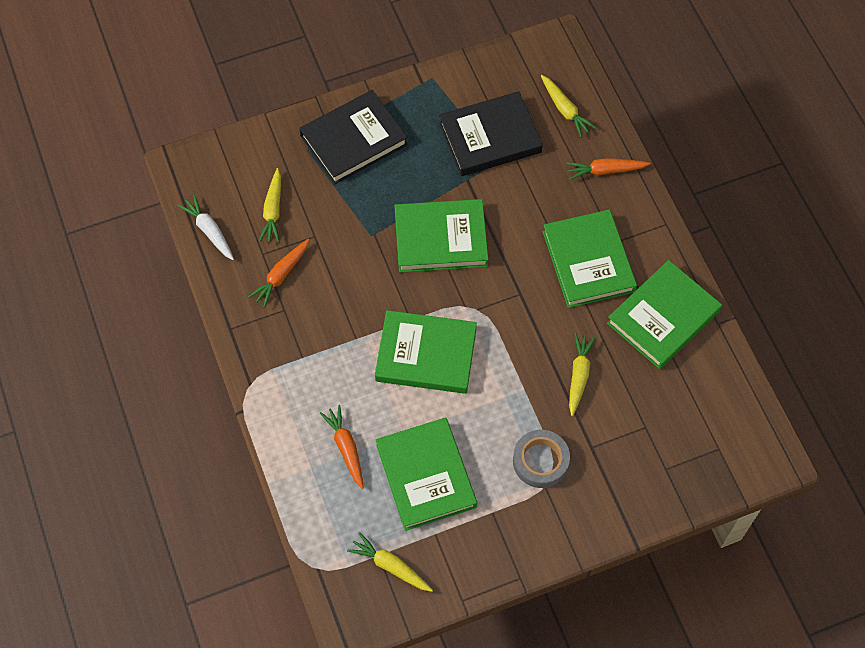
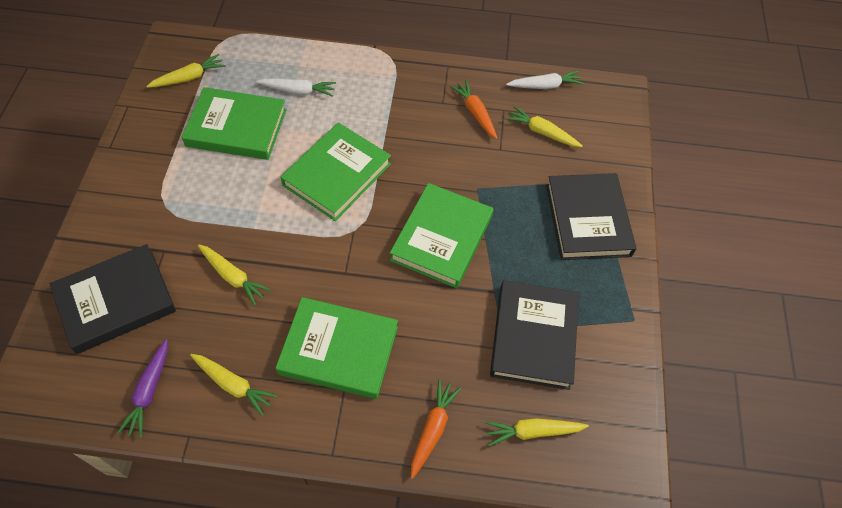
camera: 115 degrees right, 5 degrees down
(346, 448) = (298, 91): orange carrot -> white carrot
(540, 461) = (184, 207): grey tape -> none
(658, 451) = (116, 301): none -> black book
(663, 317) = (233, 385): green book -> yellow carrot
(707, 372) = (149, 391): none -> purple carrot

